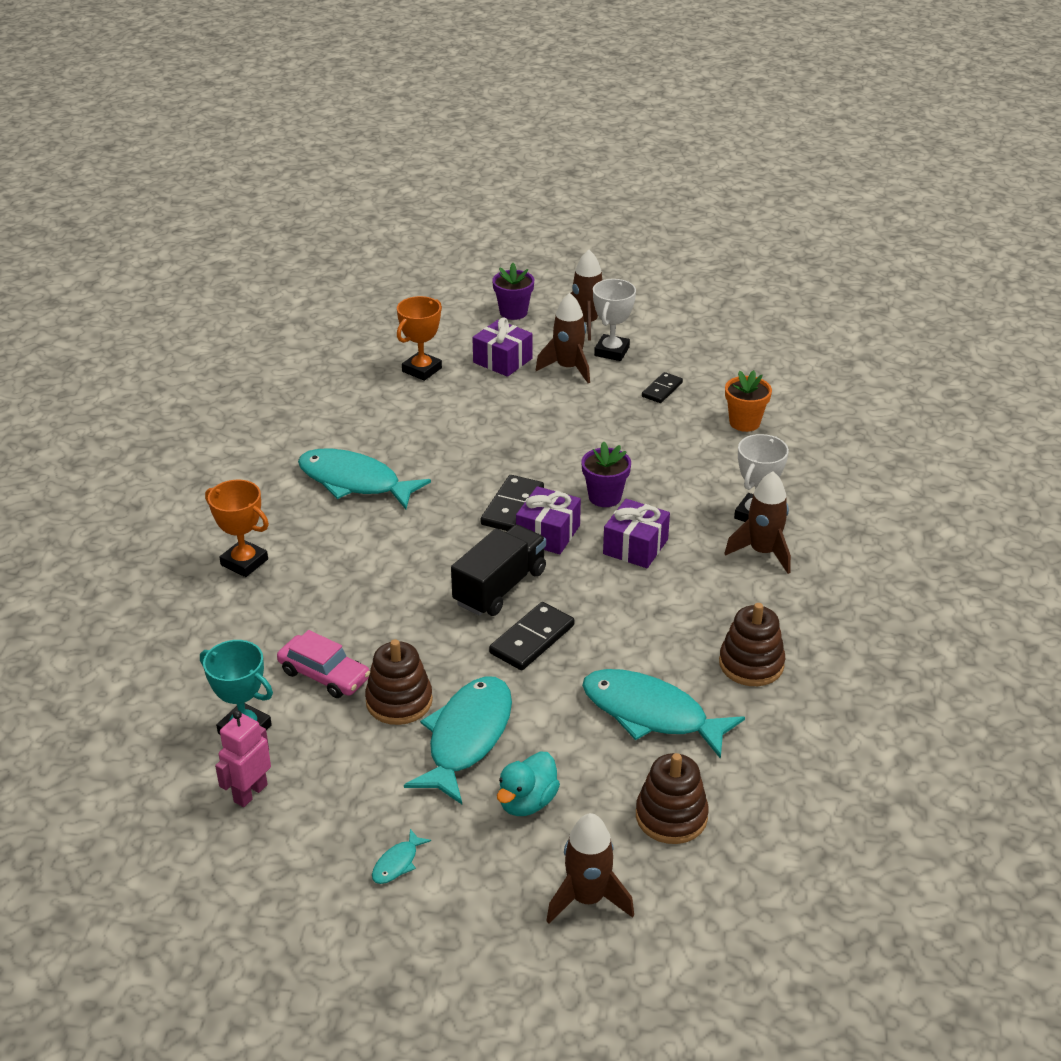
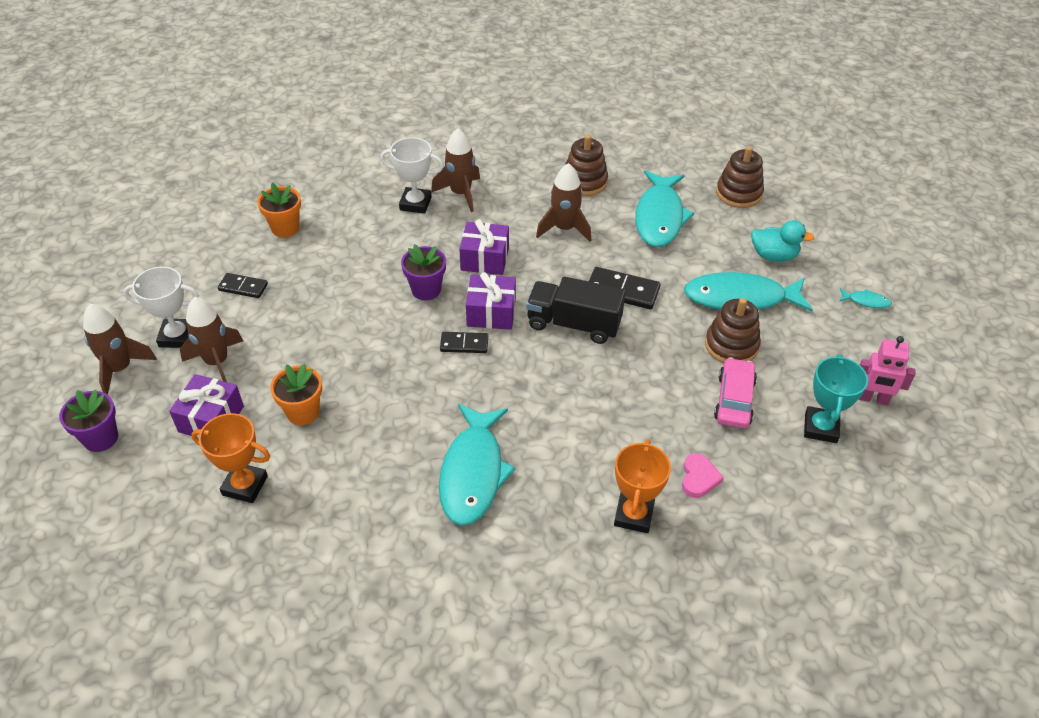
camera: 110 degrees left, 10 degrees up
(251, 616) = (699, 478): none -> pink heart
(482, 404) = (303, 412): none -> orange flower pot
(512, 507) = (464, 344): black domino -> black domino, size x0.65
(587, 899) = (824, 214): brown rocket -> brown rocket (564, 228)

